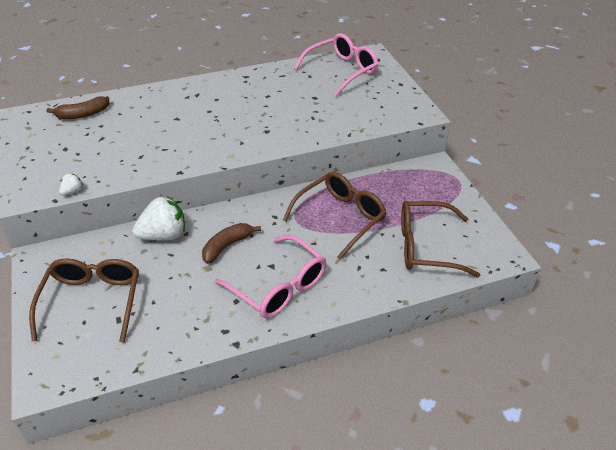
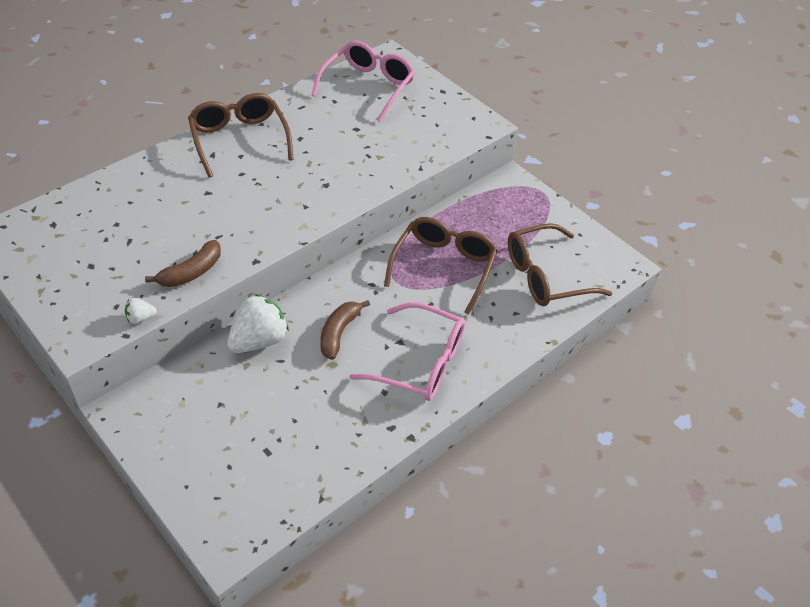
camera: 25 degrees left, 5 degrees up
(73, 191) = (140, 318): white strawberry -> white strawberry turned 120 degrees counterclockwise
(82, 114) = (81, 214): brown banana -> brown banana (191, 272)
(92, 301) = (224, 440): brown glasses -> brown glasses (239, 139)

